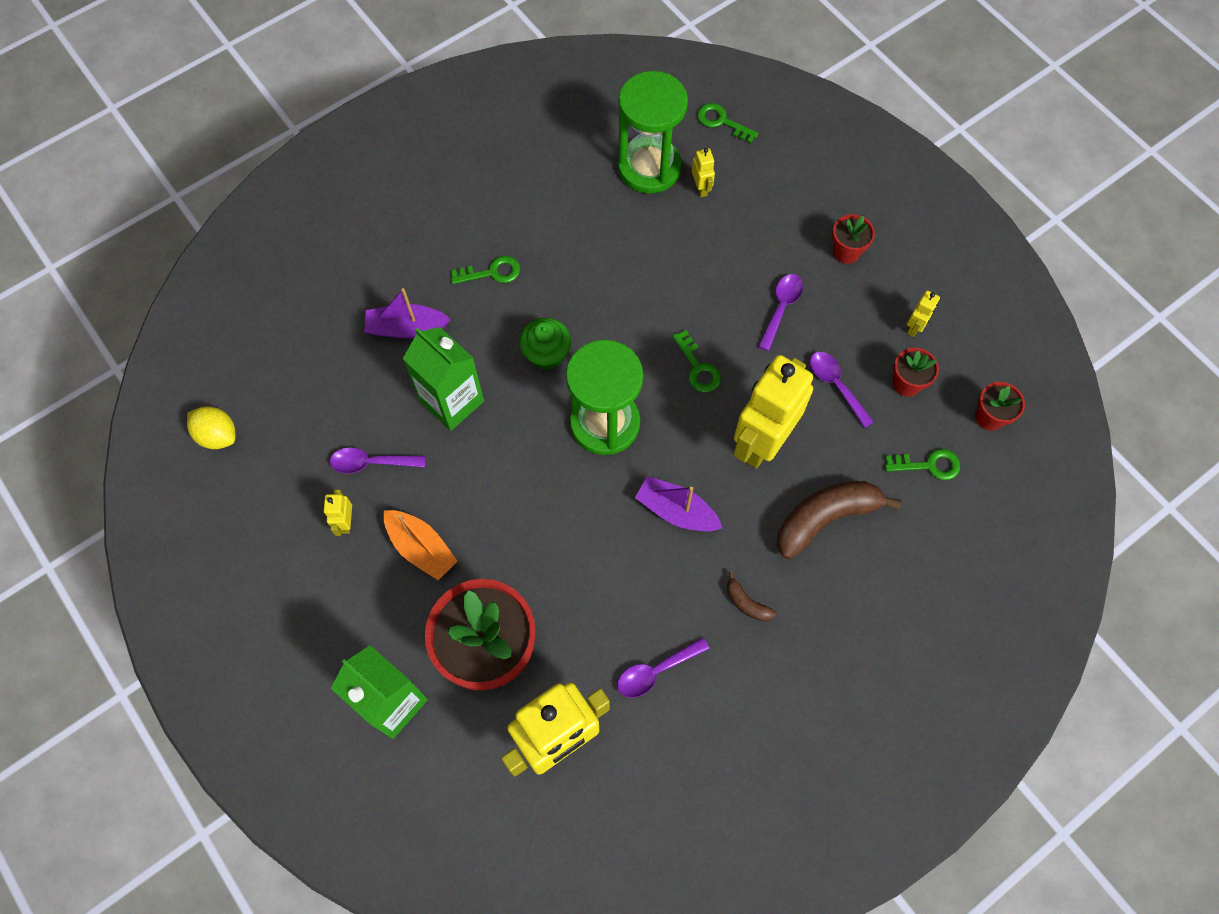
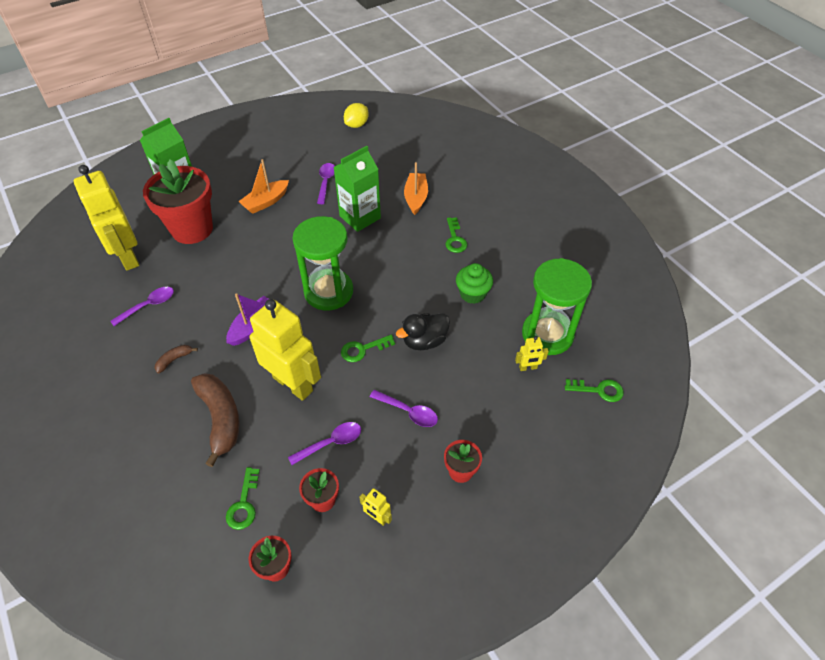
camera: 95 degrees right, 15 degrees down
(346, 522) = (291, 172): yellow robot -> none
(406, 328) = (416, 198): purple boat -> orange boat
(546, 354) = (387, 264): green cupcake -> green cupcake (472, 294)
(656, 671) = (148, 306): purple spoon -> purple spoon turned 75 degrees clockwise
(676, 298) = (424, 341): none -> black duck
(722, 122) = (598, 390): green key -> green key turned 60 degrees clockwise

